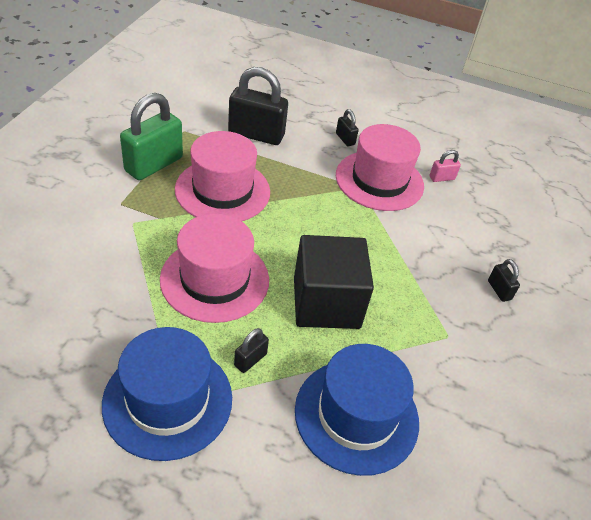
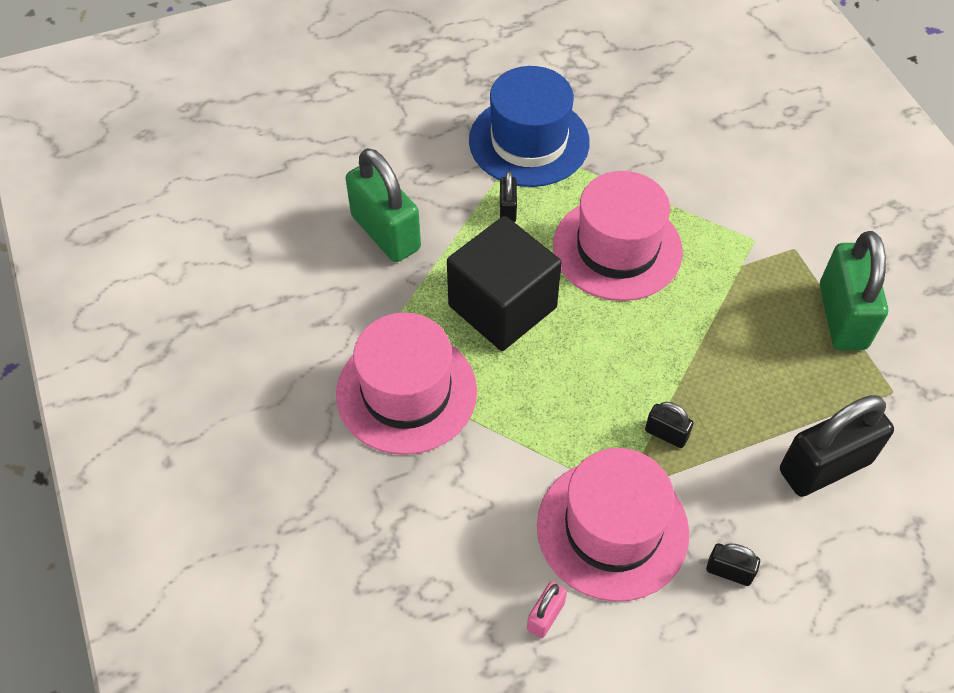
camera: 145 degrees right, 10 degrees up
(222, 190) = (740, 346): pink hat -> pink hat (406, 392)
(356, 415) = (386, 233): blue hat -> green padlock
(499, 290) = (347, 470): black padlock -> black padlock (666, 434)

